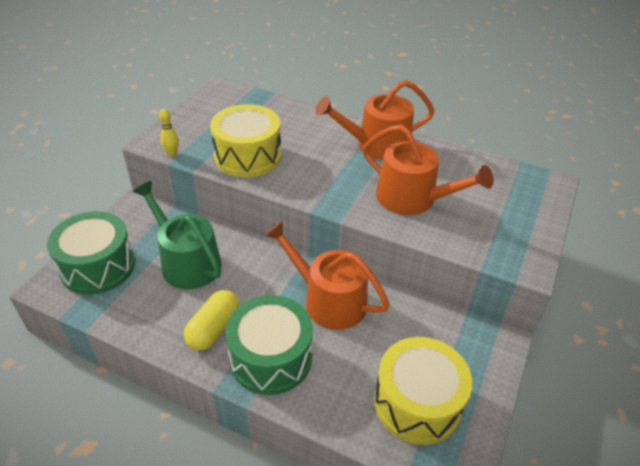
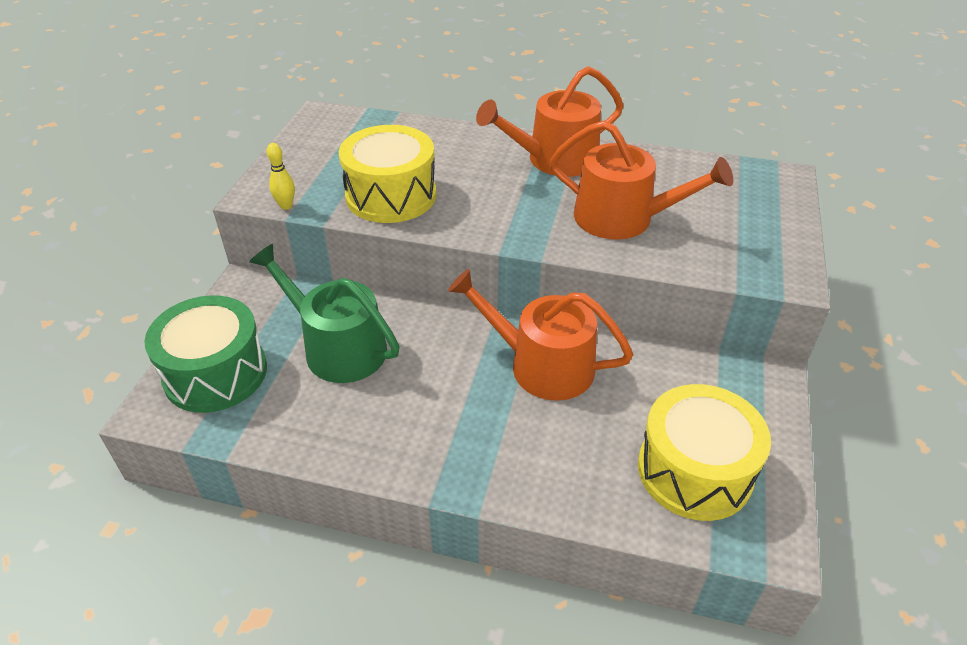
camera: 10 degrees left, 0 degrees up
(214, 329) = (403, 426): yellow capsule -> none
(271, 358) = (491, 449): green drum -> none

